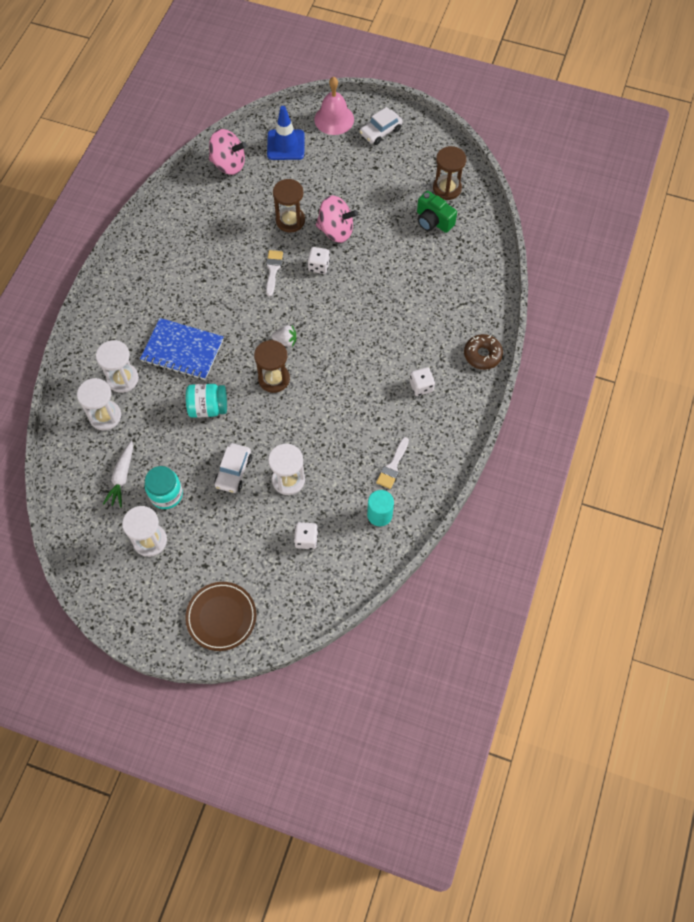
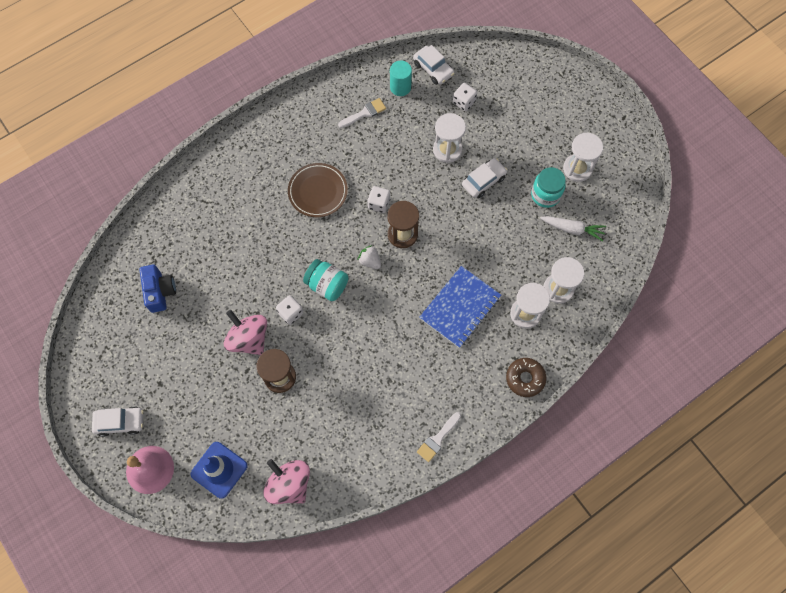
camera: 145 degrees left, 5 degrees up
(122, 477) = (572, 229): white carrot -> white carrot turned 60 degrees clockwise
(182, 350) = (460, 307): blue notebook -> blue notebook turned 75 degrees clockwise
(208, 407) = (470, 243): turquoise jar -> turquoise jar (327, 285)
(221, 617) = (556, 88): brown plate -> brown plate (318, 192)
(273, 270) = (332, 335): white brush -> white brush (437, 439)
(362, 556) = (433, 69): none -> white car
(421, 386) = (295, 156): white dice -> white dice (379, 203)
(433, 221) = (160, 292): green camera -> blue camera
(447, 188) = (119, 316): brown hourglass -> none
(482, 355) = (228, 151): brown donut -> brown donut (525, 378)

